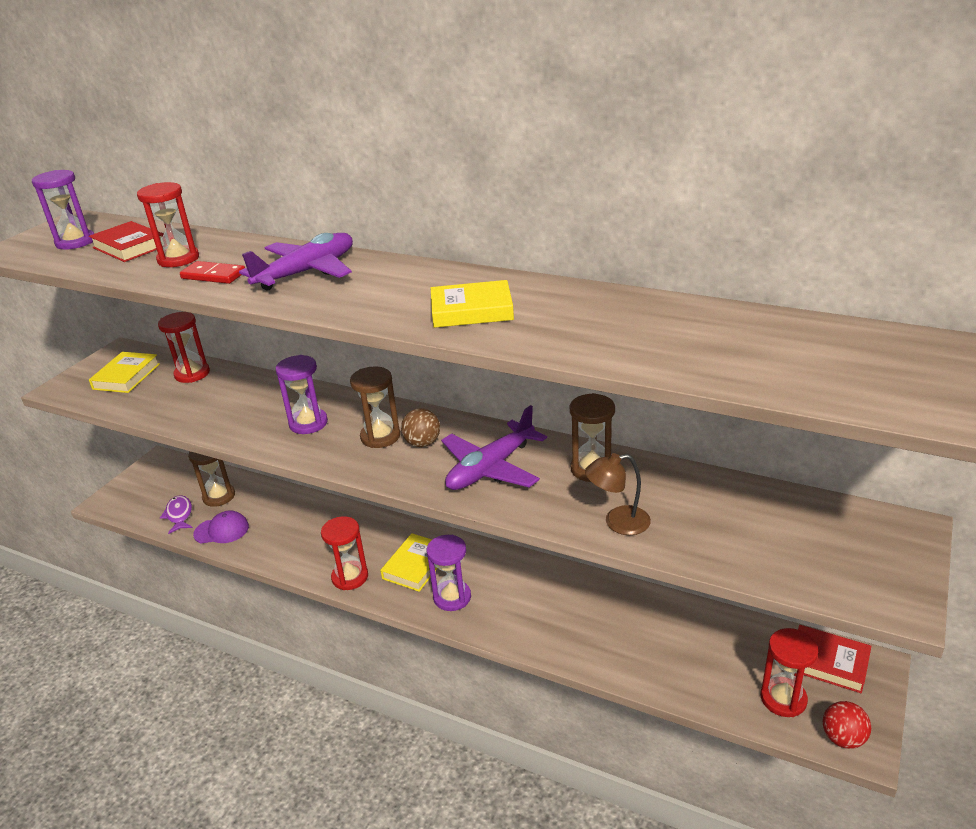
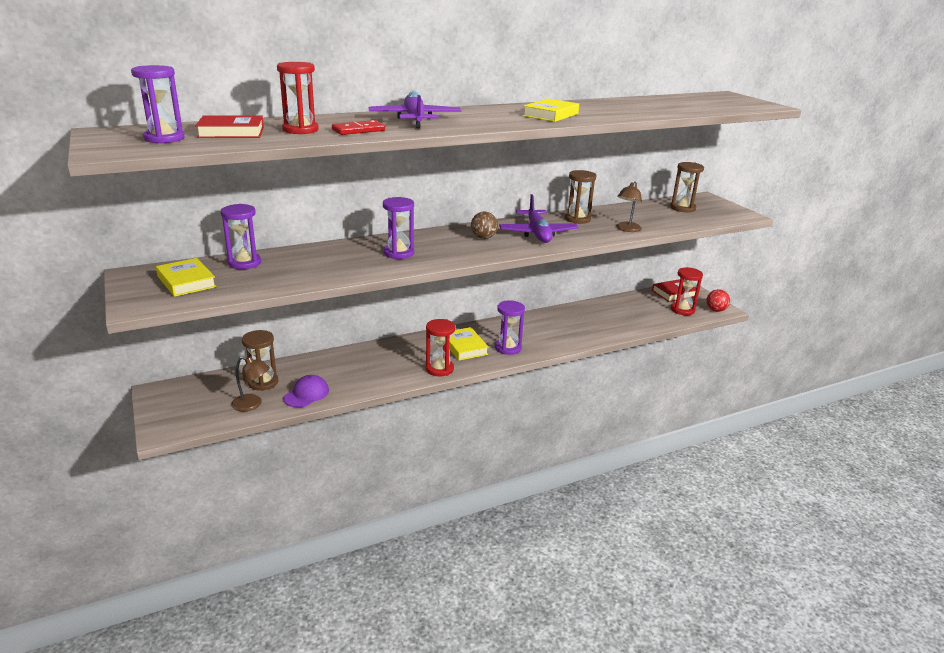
camera: 55 degrees left, 5 degrees down
(179, 515) = (252, 404): purple fish -> brown lamp
(192, 374) = (244, 263): red hourglass -> purple hourglass
(380, 436) = (455, 243): brown hourglass -> brown hourglass (682, 208)

